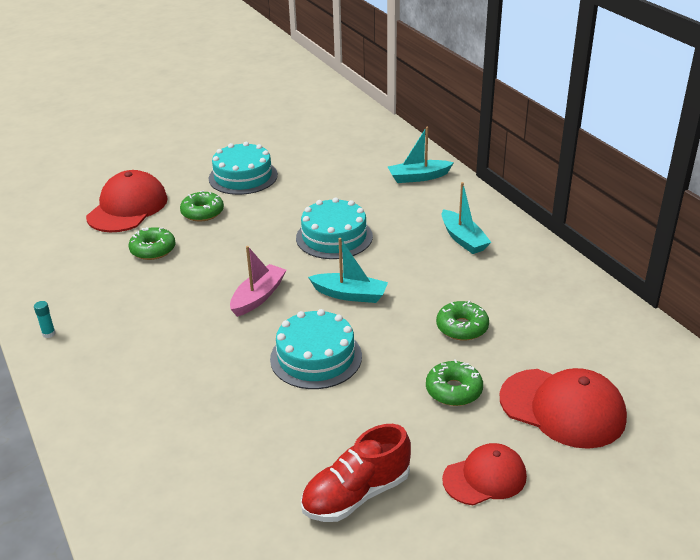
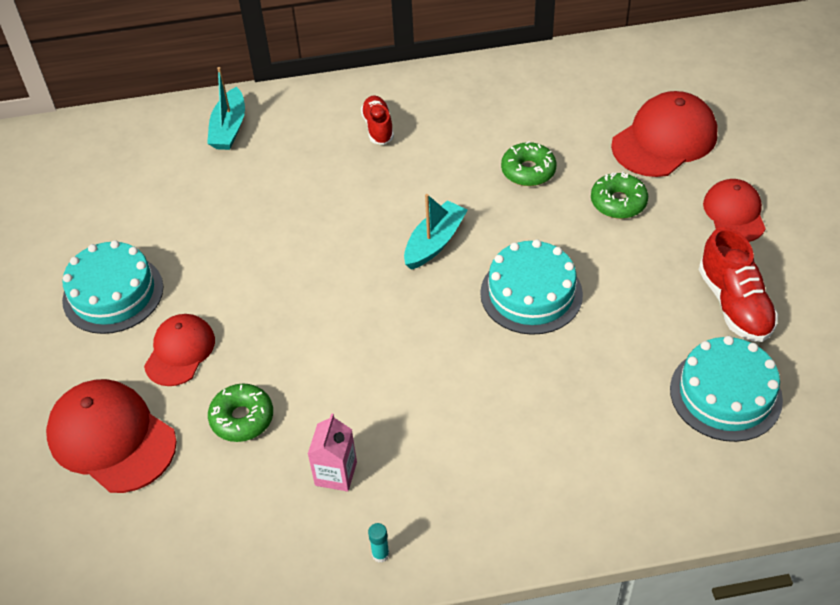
camera: 70 degrees left, 15 degrees up
(114, 299) = (336, 473): none -> pink carton
(202, 212) = (180, 351): green donut -> red cap
(258, 297) = (401, 324): pink boat -> none
(334, 237) = (314, 231): turquoise cake -> turquoise cake (725, 394)
(463, 239) = (378, 128): turquoise boat -> red shoe

